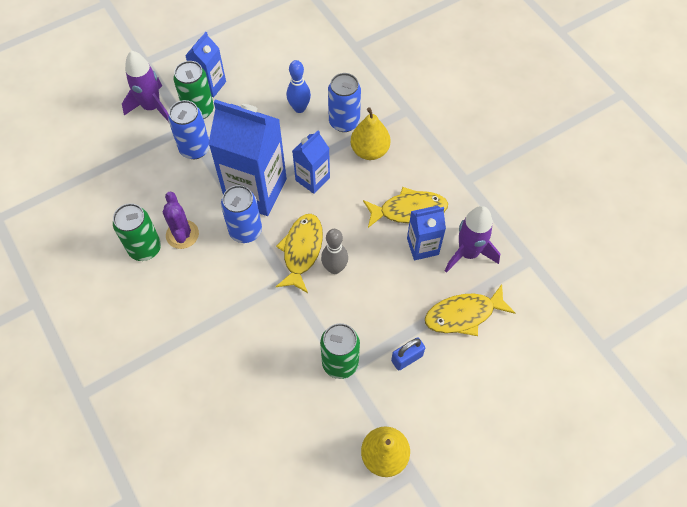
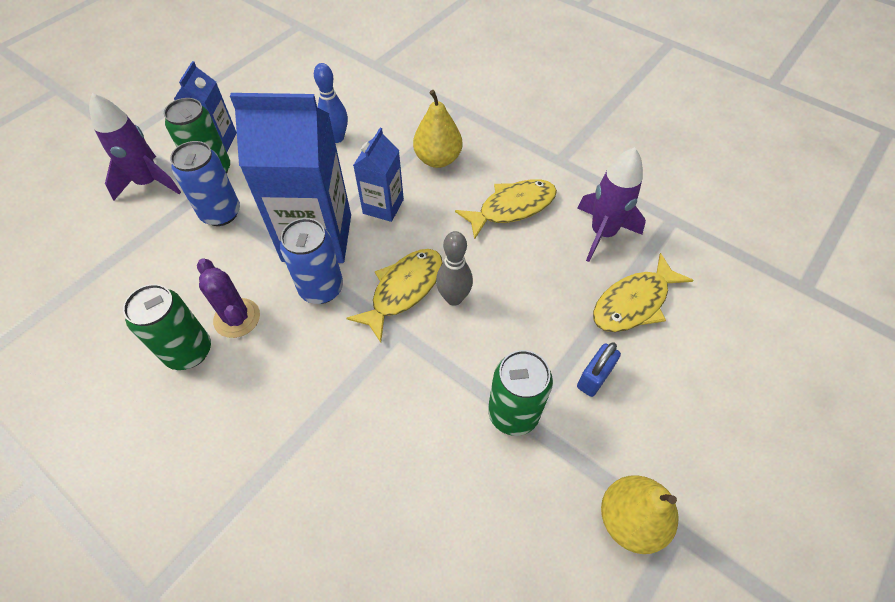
camera: 20 degrees left, 5 degrees down
(302, 251) = (404, 290): yellow fish -> yellow fish turned 45 degrees clockwise
(344, 122) = (395, 138): blue can -> none
(422, 246) = (547, 241): blue carton -> none

